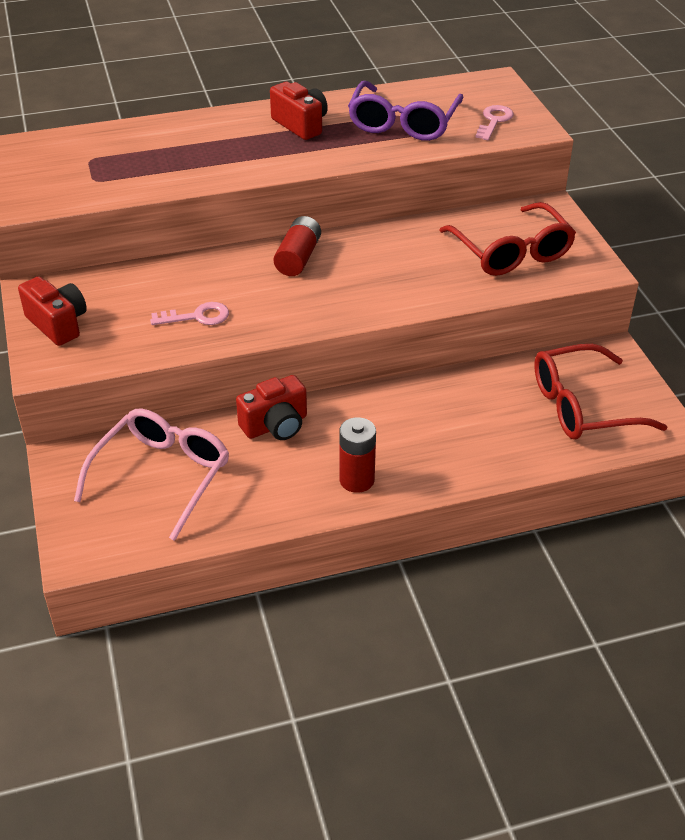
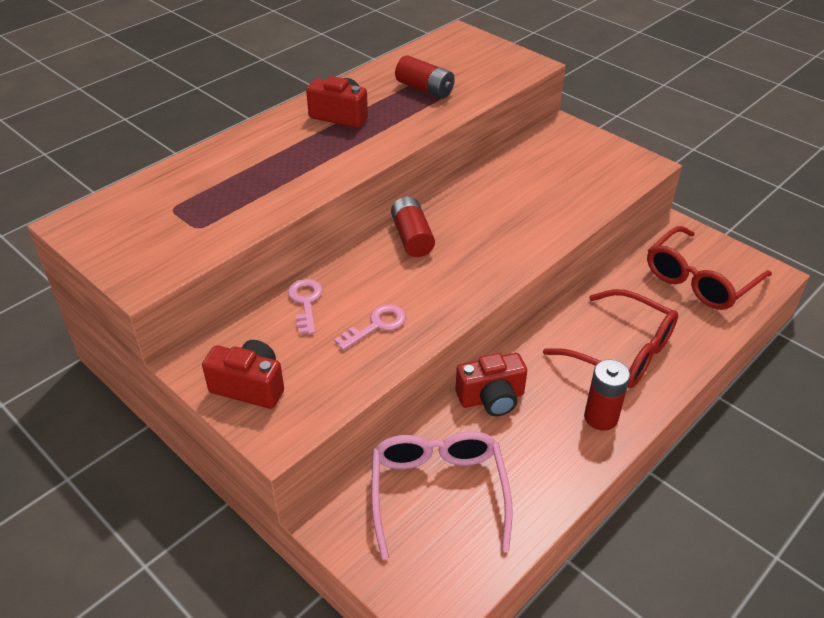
camera: 30 degrees left, 0 degrees up
(275, 425) = (491, 398): red camera -> red camera turned 45 degrees clockwise
(403, 123) = (425, 89): purple glasses -> red battery
(494, 121) = (493, 67): pink key -> pink key (306, 302)
(511, 252) = (572, 172): red glasses -> red glasses (621, 351)

